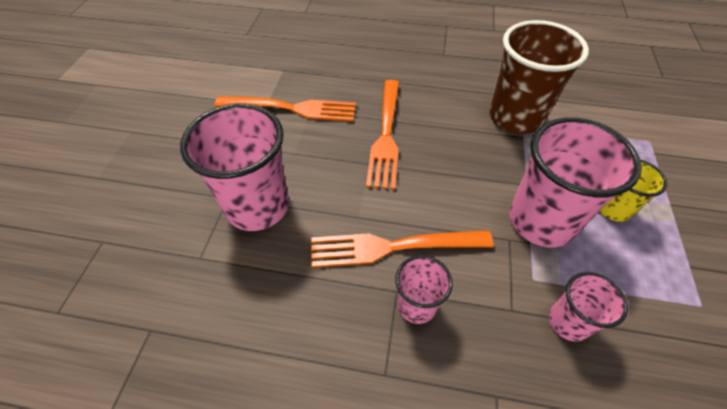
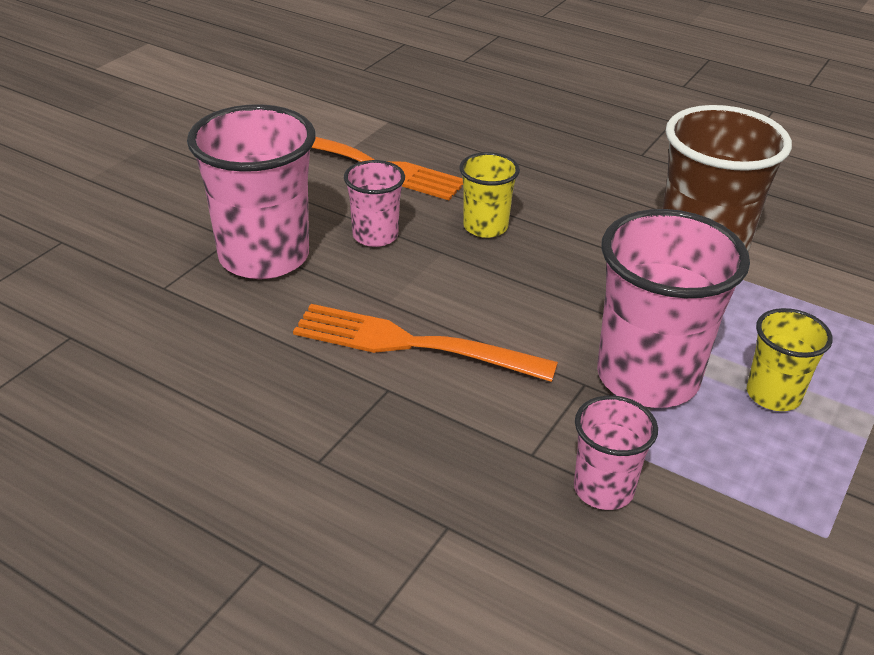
camera: 20 degrees right, 15 degrees down
(386, 135) = (485, 227): orange fork -> yellow cup
(416, 305) = (404, 410): pink cup -> pink cup (375, 236)

